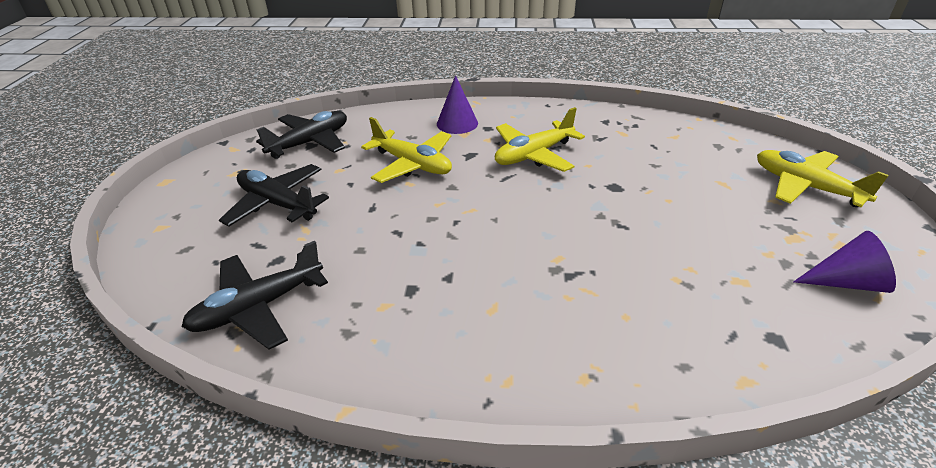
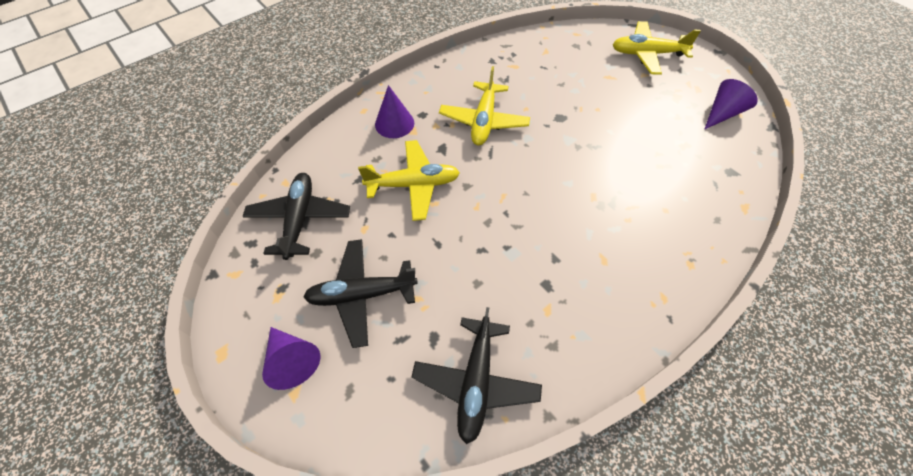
camera: 45 degrees left, 20 degrees up
(187, 210) = (292, 360): none -> purple cone

